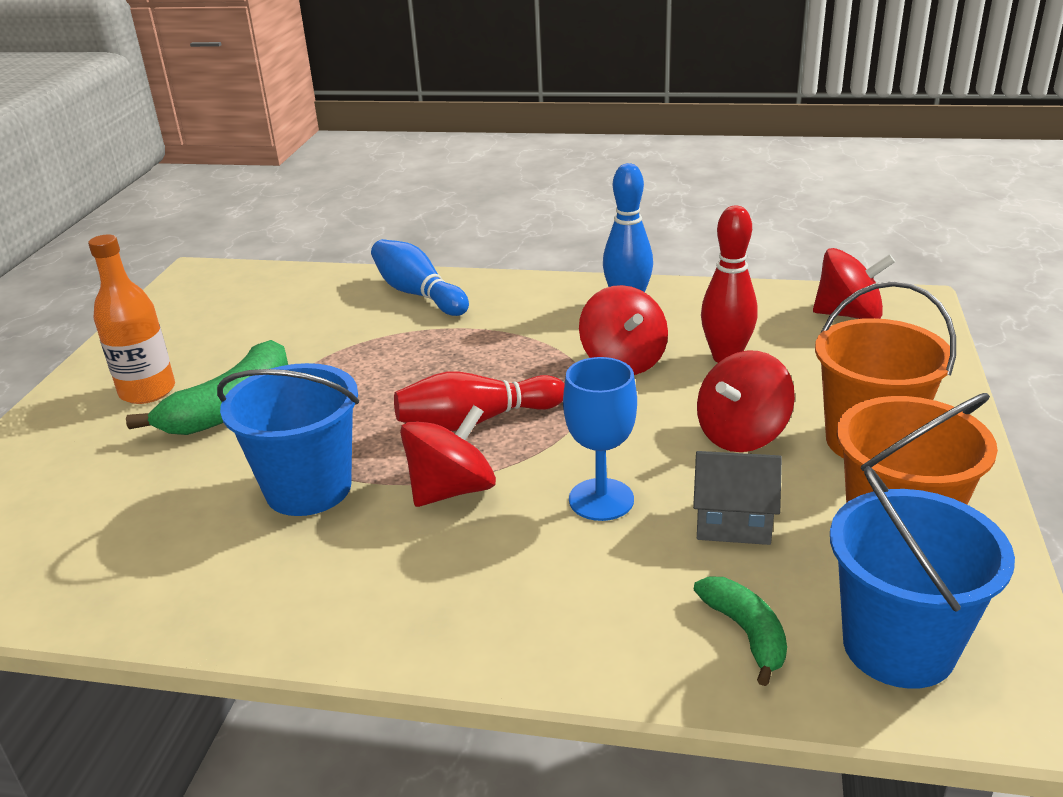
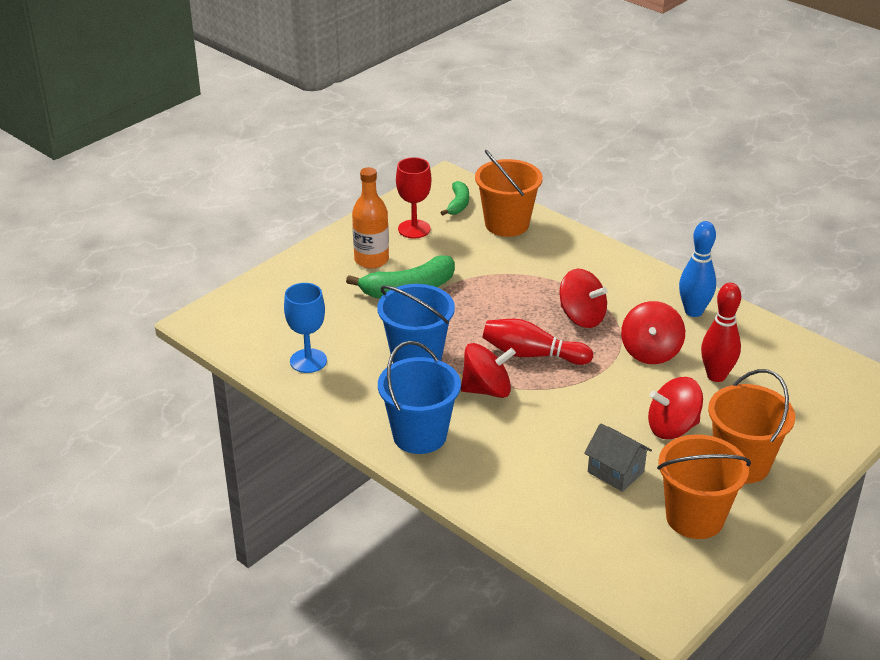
camera: 30 degrees right, 5 degrees up
(188, 336) = (414, 229): none -> red goblet
(315, 293) = (507, 224): none -> orange bucket
(418, 294) = (568, 250): blue bowling pin -> none
(601, 499) = (558, 429): blue goblet -> blue goblet (308, 361)
(746, 633) = (566, 524): green banana -> green banana (458, 204)
(848, 315) = (831, 380): red spinning top -> red spinning top (581, 317)
(898, 646) = (632, 564): blue bucket -> blue bucket (419, 435)

